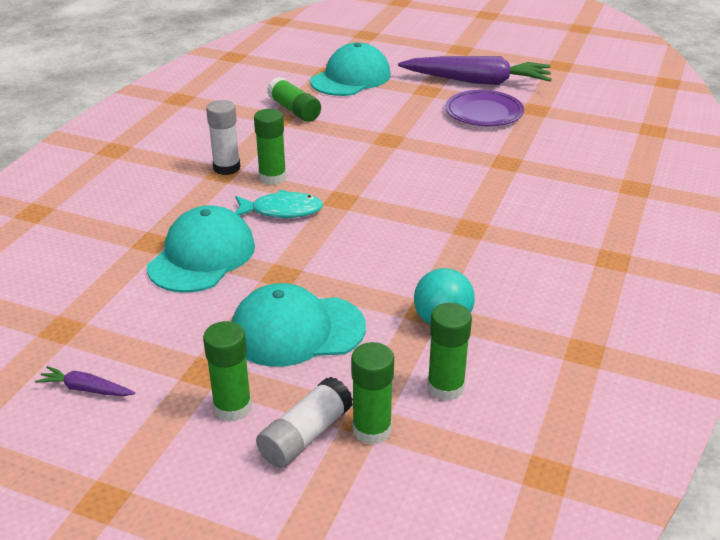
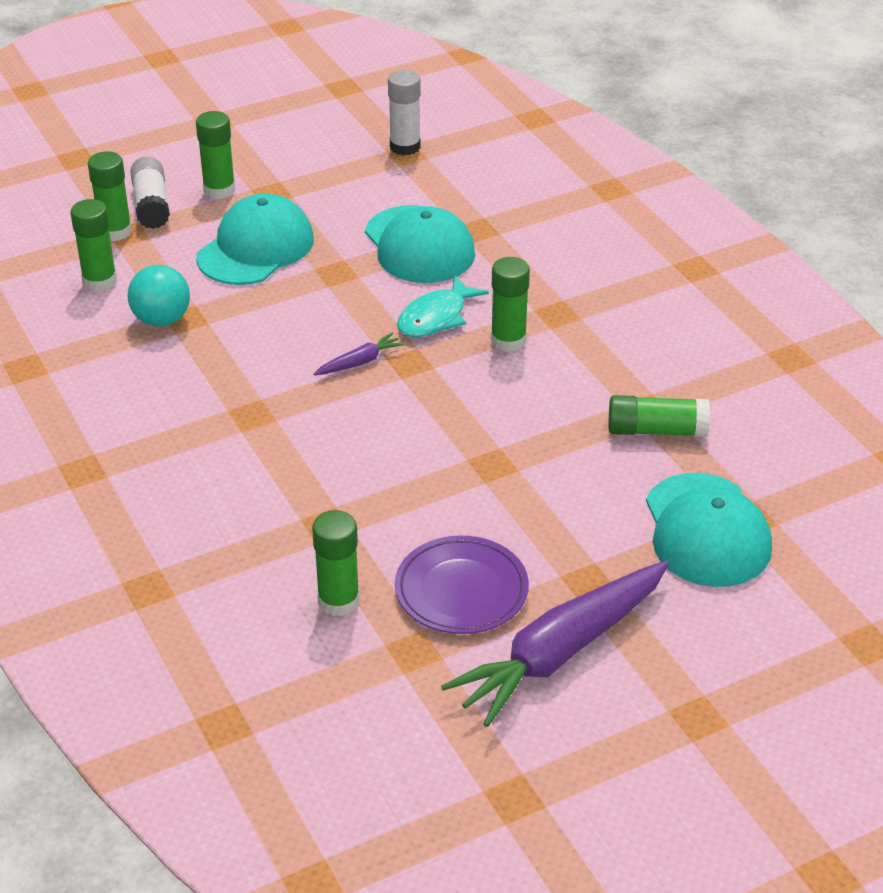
camera: 130 degrees right, 5 degrees up
(86, 389) = (322, 144): purple carrot -> purple carrot (359, 362)
(226, 168) = (565, 320): white glue stick -> white glue stick (405, 147)
(544, 137) = (338, 601): none -> green glue stick

